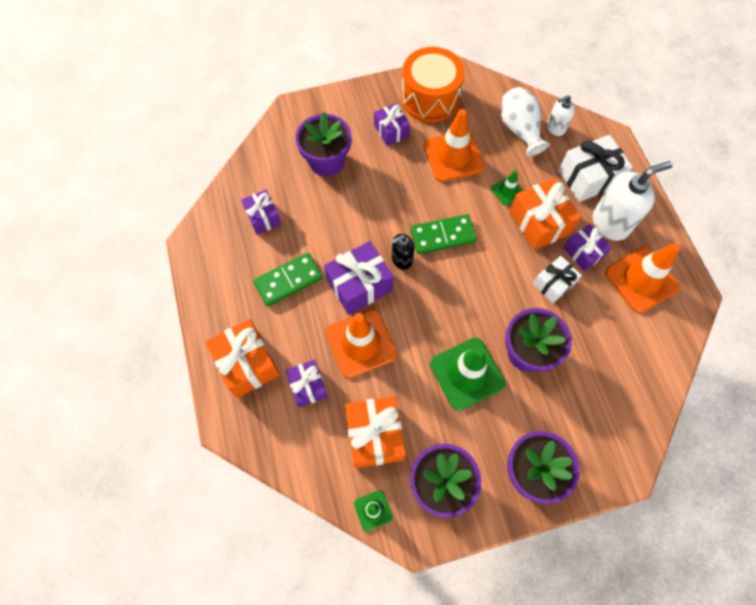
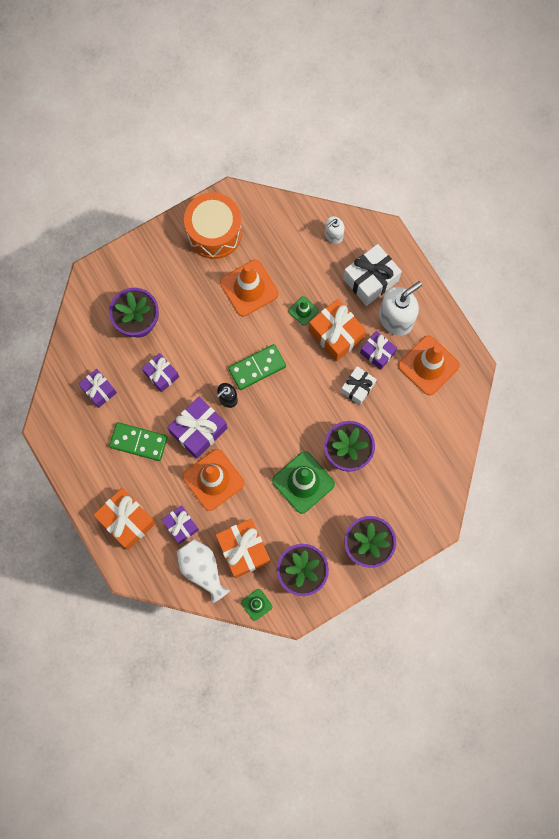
camera: 15 degrees left, 10 degrees up
(288, 281) = (138, 442): green domino -> green domino turned 60 degrees clockwise
(391, 131) = (187, 276): purple gift -> purple gift (161, 375)
(519, 130) = (302, 245): white vase -> white vase (202, 569)

